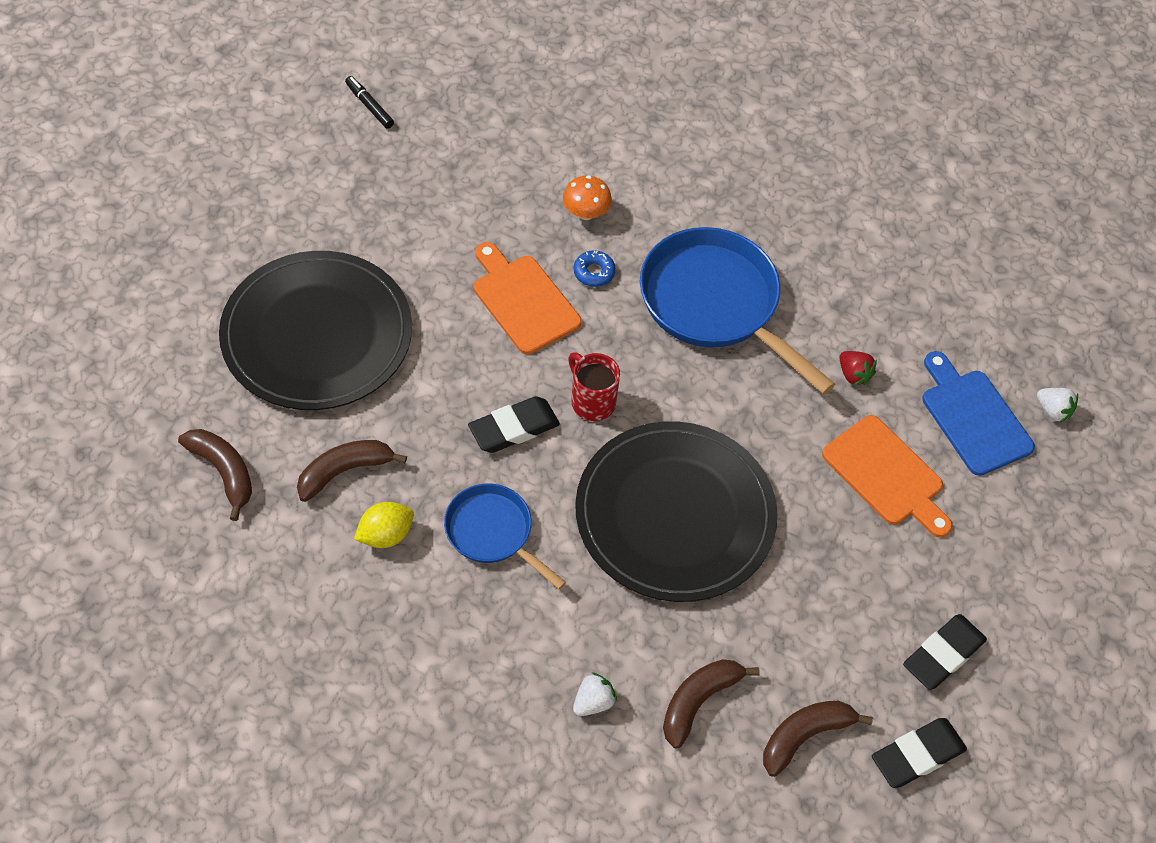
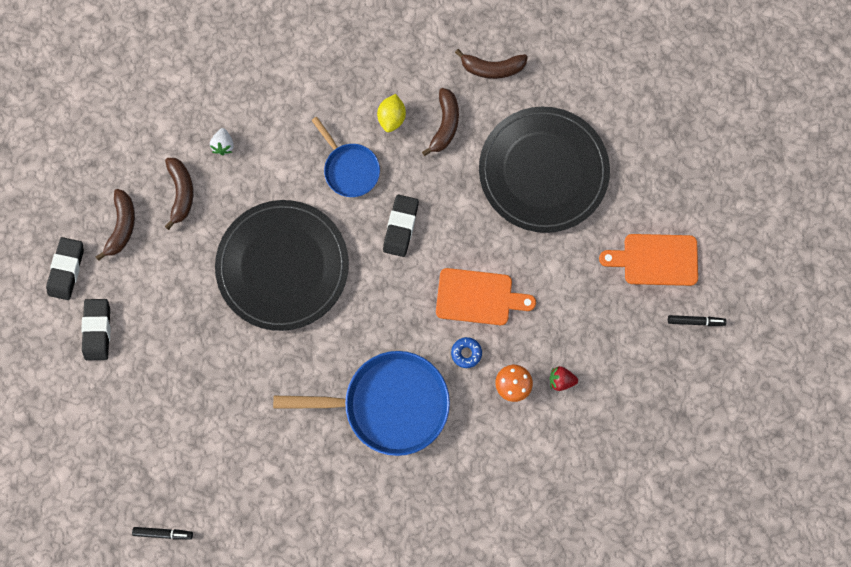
camera: 135 degrees right, 20 degrees up
(493, 532) = (350, 169): blue pan -> blue pan turned 60 degrees clockwise
(592, 401) = (383, 280): red mug -> none
(853, 375) = (280, 440): red strawberry -> red strawberry (561, 380)
(886, 475) = (209, 398): orange cutting board -> orange cutting board (655, 259)
(973, 417) = (199, 481): blue cutting board -> none
(1053, 410) = (163, 533): white strawberry -> black marker

